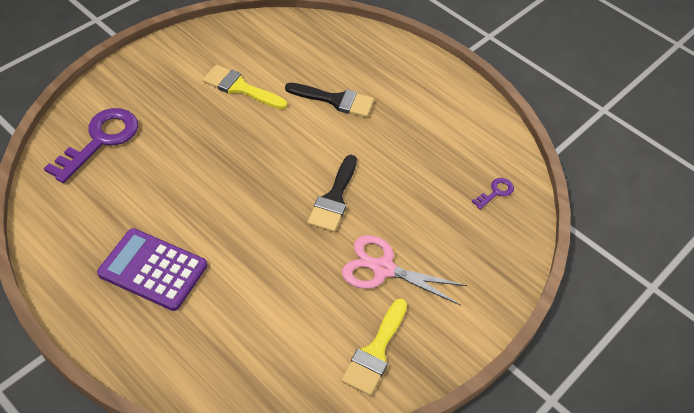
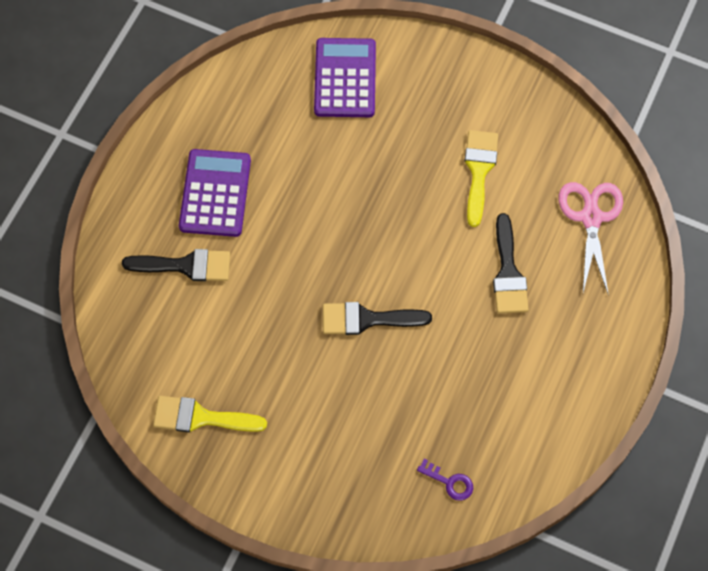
camera: 75 degrees right, 15 degrees up
(100, 140) = (345, 78): purple key -> purple calculator
(214, 317) = (185, 266): none -> black brush
(383, 269) = (298, 395): pink scissors -> pink scissors (591, 218)

